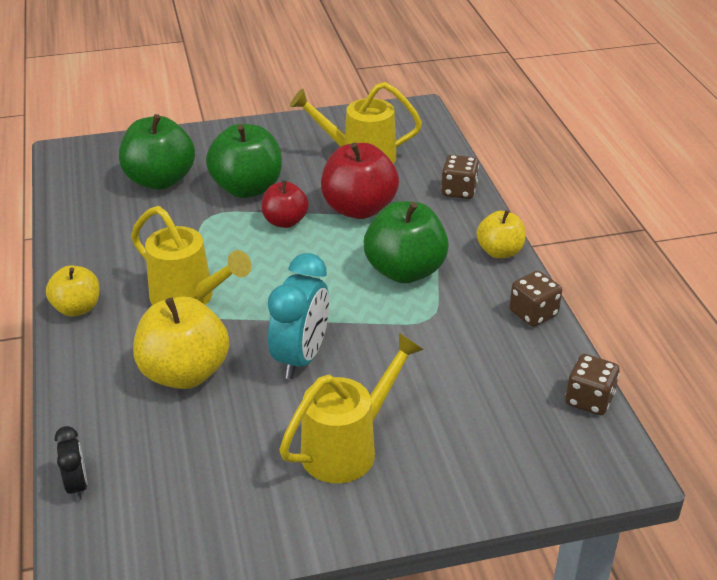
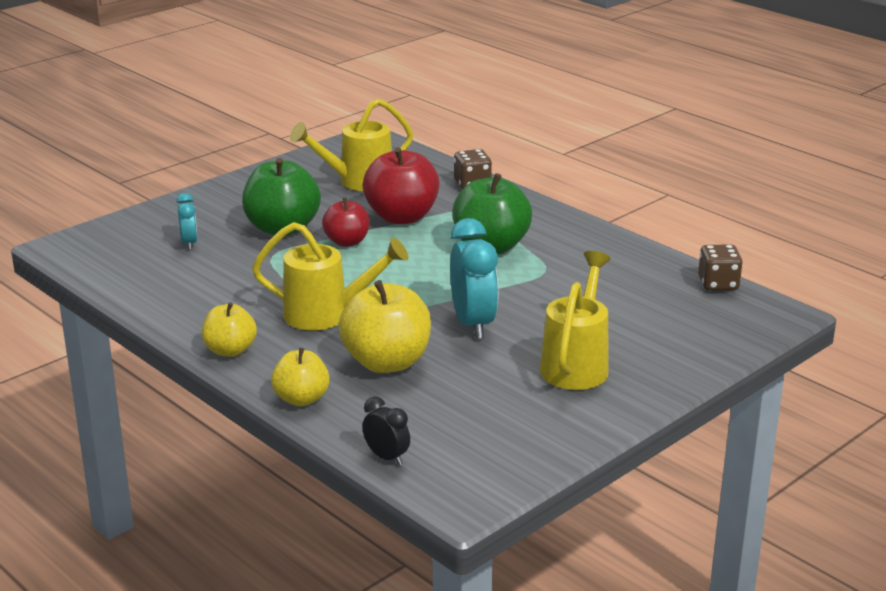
camera: 30 degrees left, 10 degrees down
(160, 180) = (189, 243): green apple -> turquoise clock
(499, 252) = (551, 215): yellow apple -> yellow apple (301, 399)
(533, 313) = (621, 246): brown dice -> none

